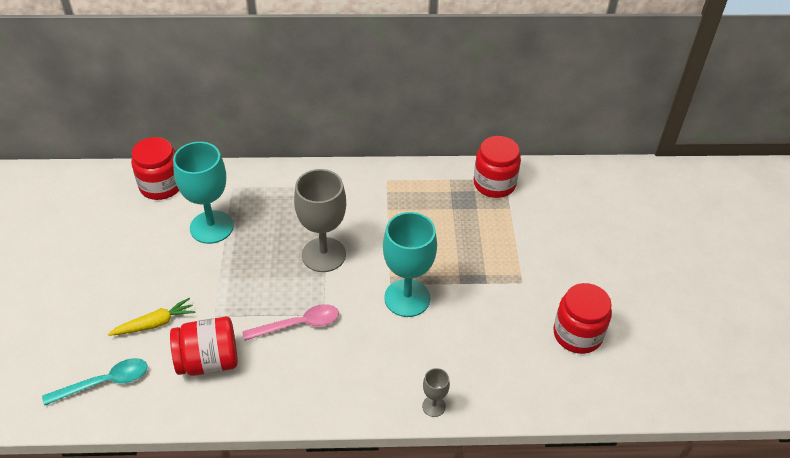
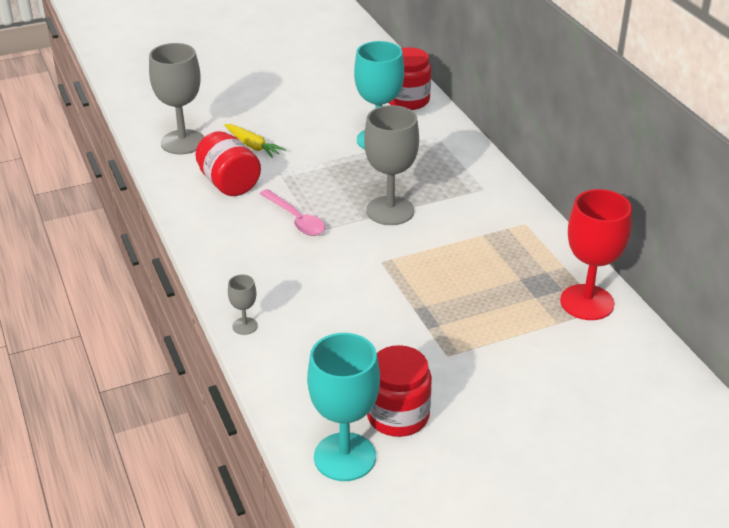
camera: 70 degrees right, 10 degrees down
(105, 382) = (183, 142): turquoise spoon -> grey goblet
(407, 298) = (369, 277): turquoise goblet -> turquoise goblet (345, 457)
(494, 184) = (587, 302): red jar -> red goblet

